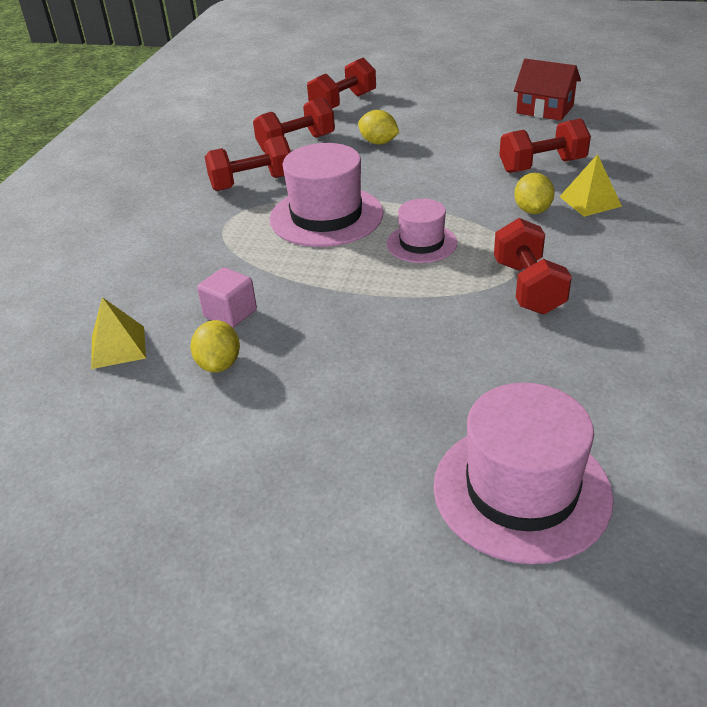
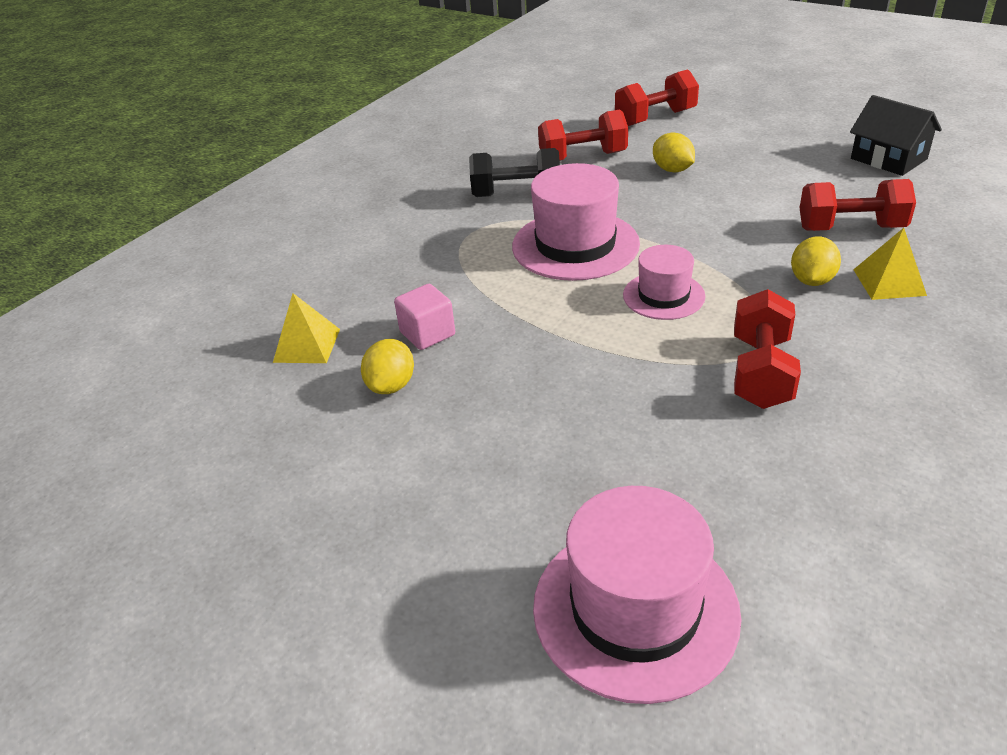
camera: 20 degrees right, 0 degrees up
(252, 183) = (516, 194): red dumbbell -> black dumbbell
(544, 109) = (888, 159): red house -> black house

